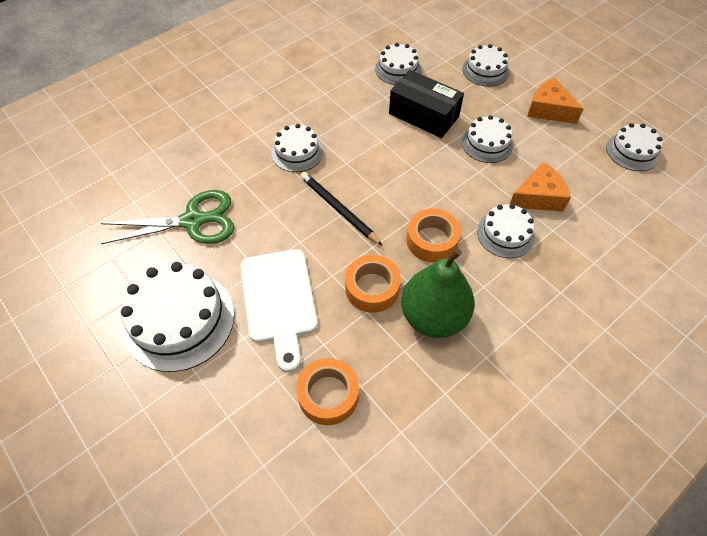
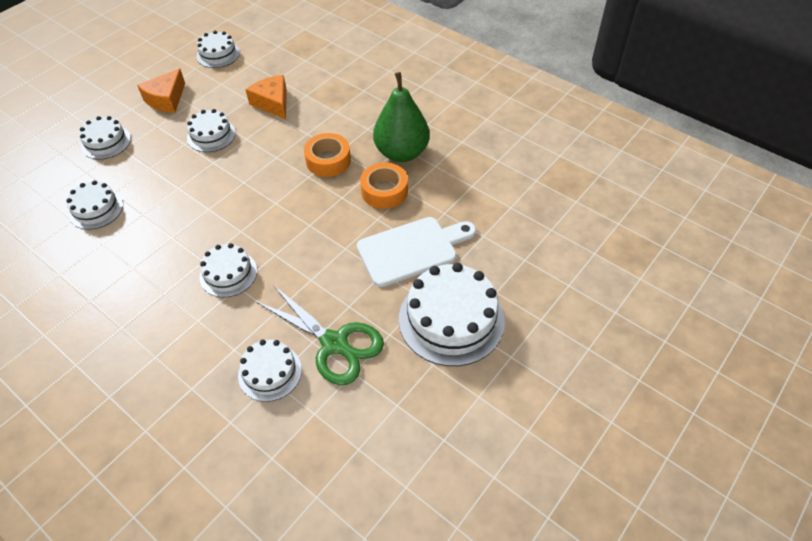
camera: 100 degrees left, 5 degrees down
(193, 221) = (334, 343): green scissors -> green scissors turned 150 degrees clockwise
(328, 395) = (485, 203): orange tape -> none
(338, 209) = (302, 227): black pencil -> none
(423, 115) = (172, 181): black box -> none
(505, 234) = (314, 119): white cake -> white cake (270, 372)

